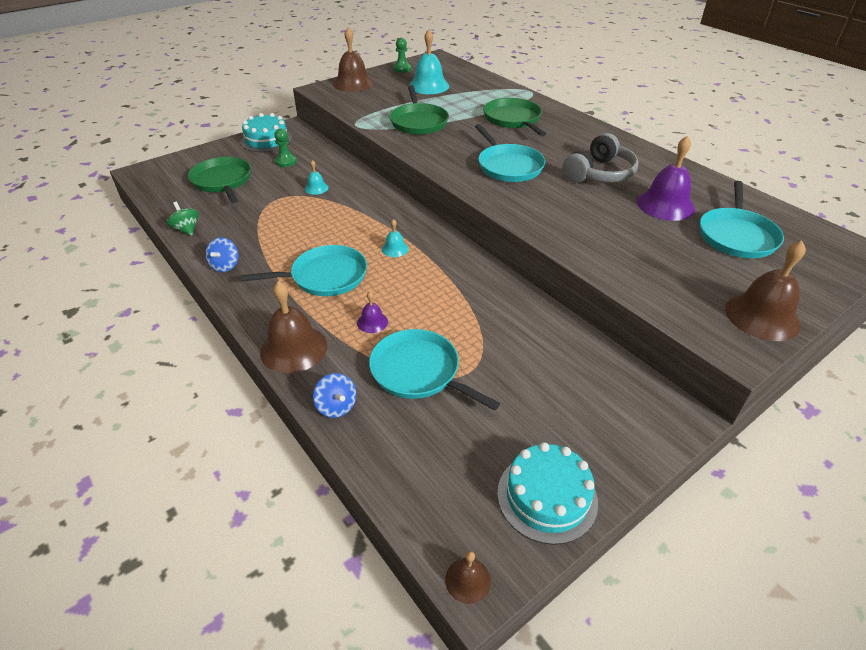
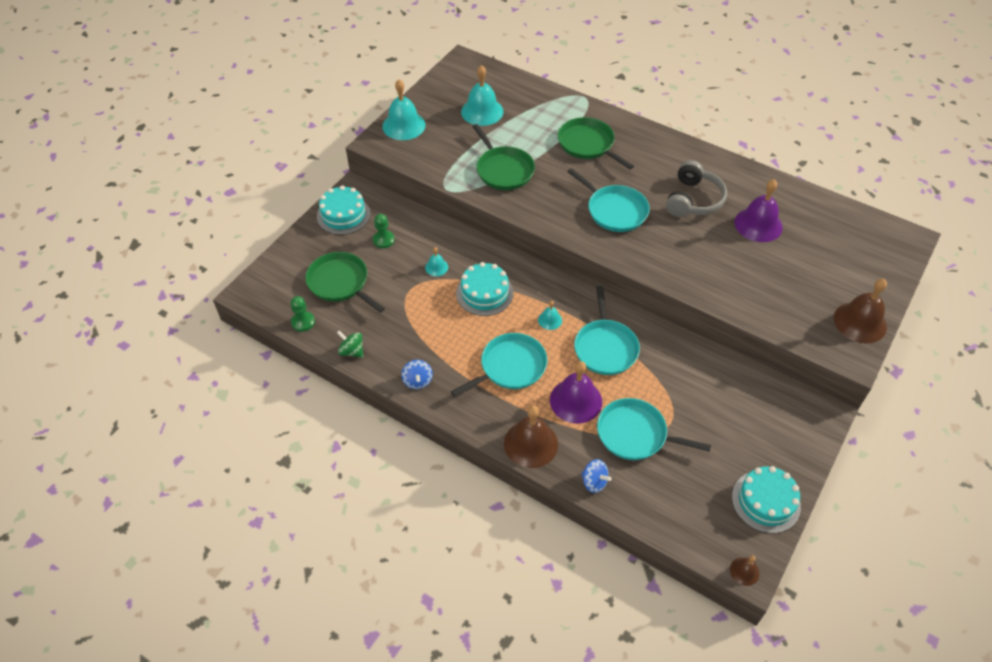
camera: 20 degrees left, 10 degrees up
(346, 215) = (484, 293): none -> turquoise cake
(353, 83) = (403, 125): brown bell -> turquoise bell
(372, 322) = (576, 400): purple bell -> purple bell, size x2.03
(402, 69) = (439, 89): green pawn -> green pawn (303, 322)
(736, 235) = (820, 245): turquoise pan -> turquoise pan (605, 347)

